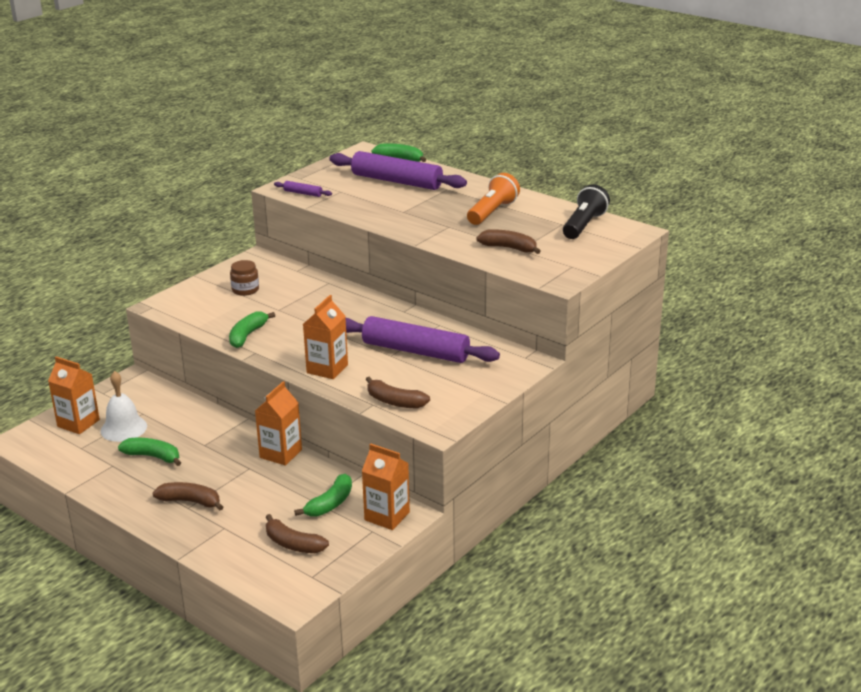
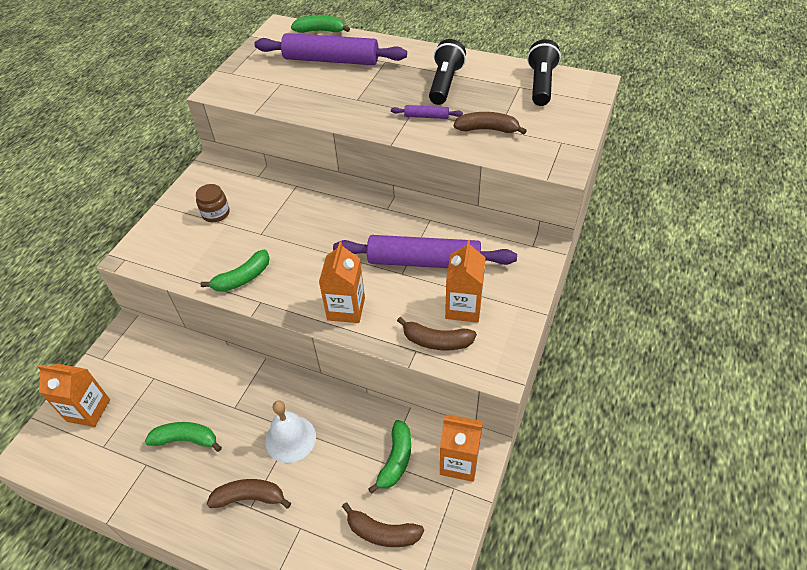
camera: 15 degrees left, 20 degrees up
(123, 428) = (140, 405): white bell -> white bell (290, 439)
(247, 335) = (242, 278): green banana -> green banana turned 135 degrees counterclockwise
(281, 453) = (317, 400): orange carton -> orange carton (463, 308)
(303, 193) = (243, 93): purple rolling pin -> purple rolling pin (426, 116)
(492, 212) = (445, 84): orange flashlight -> black flashlight

